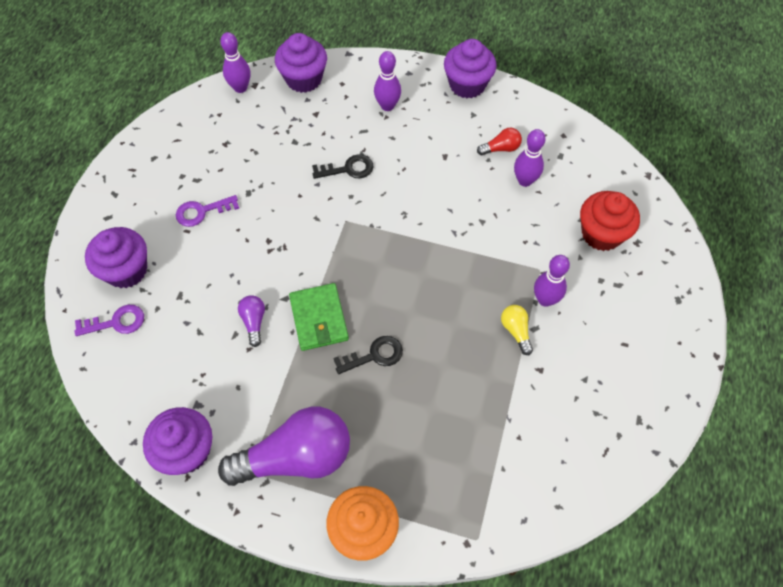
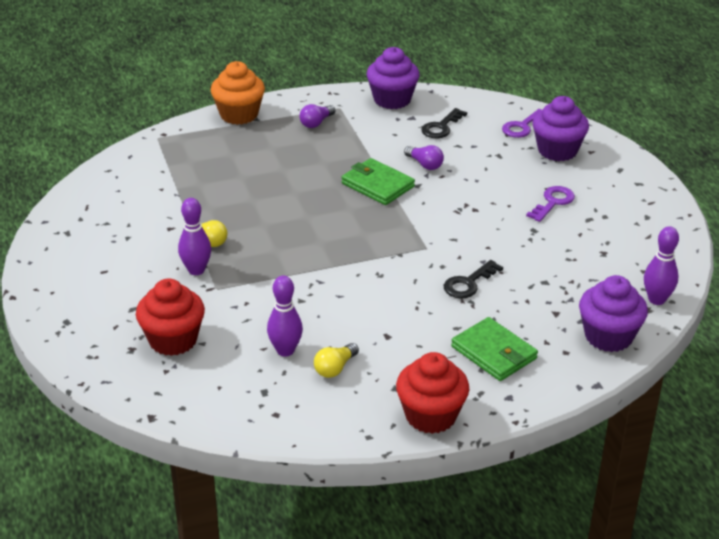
camera: 145 degrees right, 25 degrees down
(296, 457) = (316, 123): purple light bulb -> purple light bulb, size x0.42
(374, 355) = (312, 184): black key -> black key (441, 127)
(387, 106) = (493, 353): purple bowling pin -> green wallet
(467, 85) = (431, 416): purple cupcake -> red cupcake
(501, 148) = (335, 368): red light bulb -> yellow light bulb

